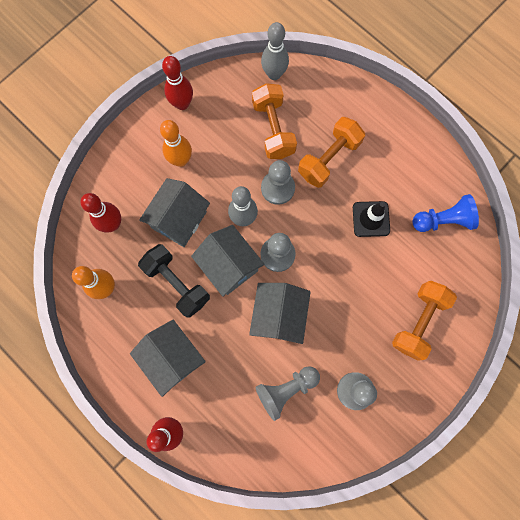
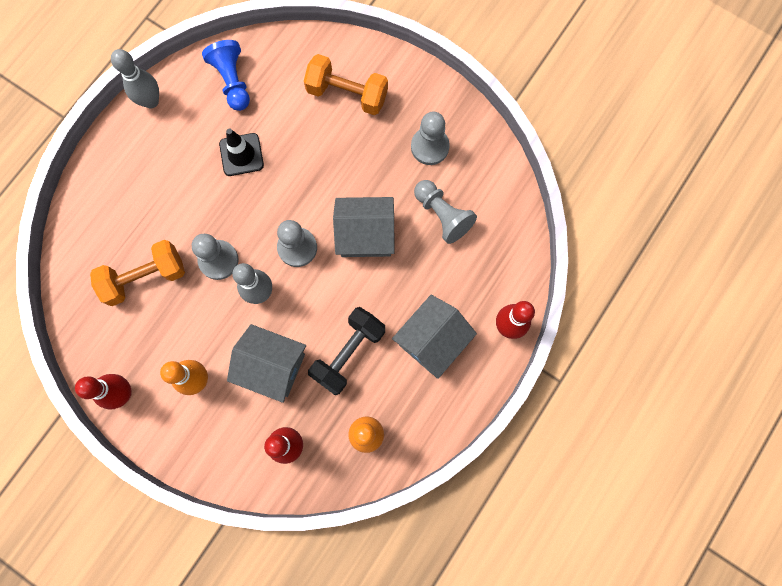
camera: 100 degrees left, 0 degrees up
(229, 266) = (318, 298): grey house -> none
(274, 74) = (72, 288): grey bowling pin -> grey bowling pin (151, 101)
(329, 159) = (175, 209): orange dumbbell -> none

